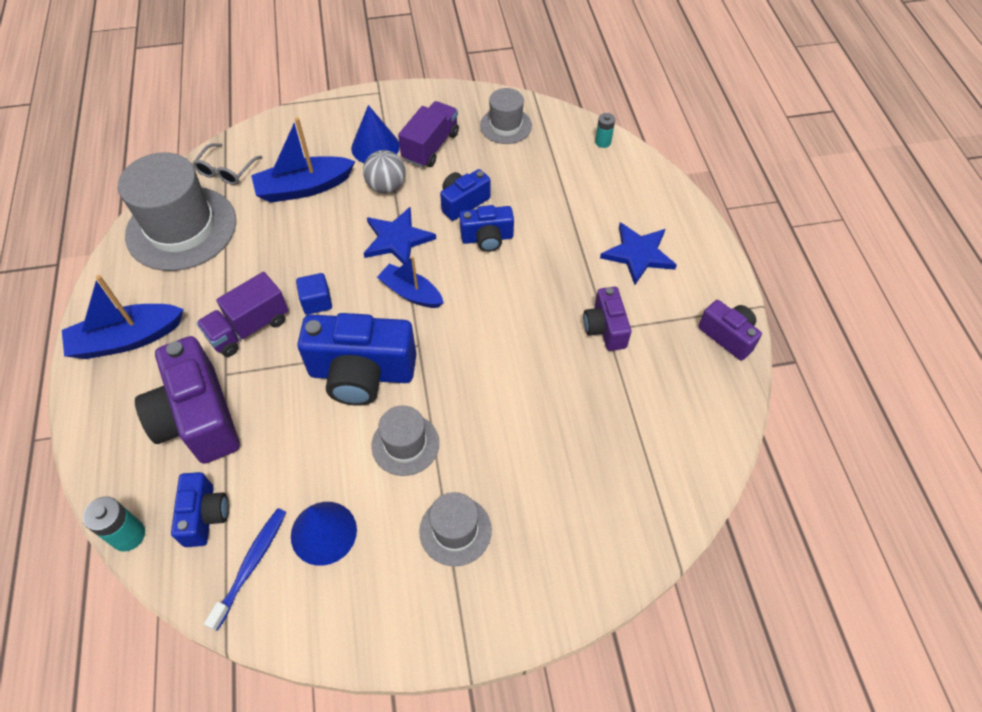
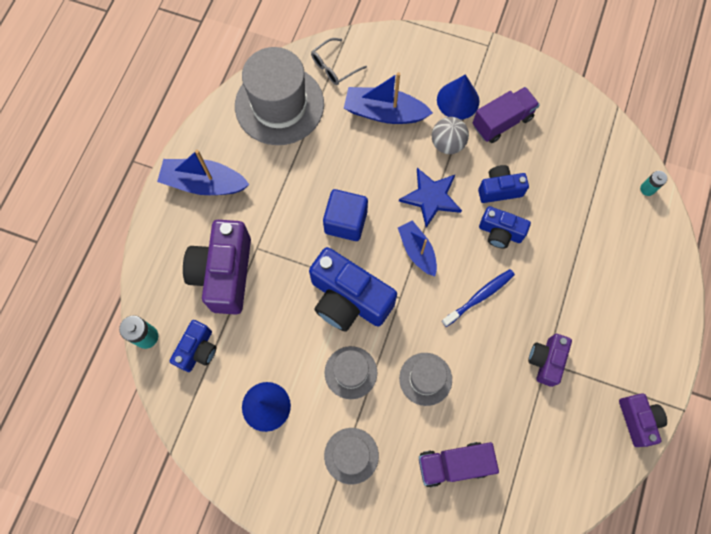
camera: 30 degrees right, 15 degrees up
(249, 328) = (289, 218): purple truck -> purple truck (454, 464)
(251, 565) = (211, 402): blue toothbrush -> blue toothbrush (479, 297)
(317, 302) = (346, 222): blue cube -> blue cube, size x1.60
(505, 126) = (574, 131): grey hat -> grey hat (425, 379)
(638, 254) = (611, 310): blue star -> none

